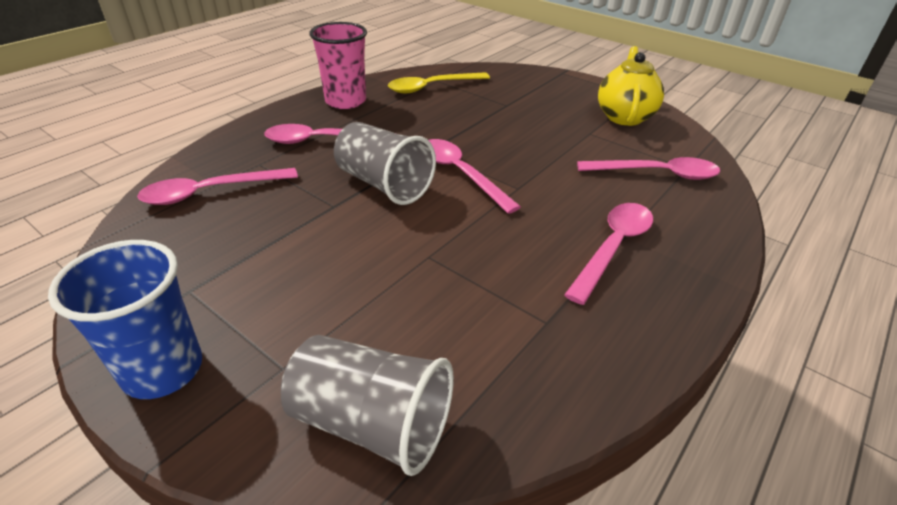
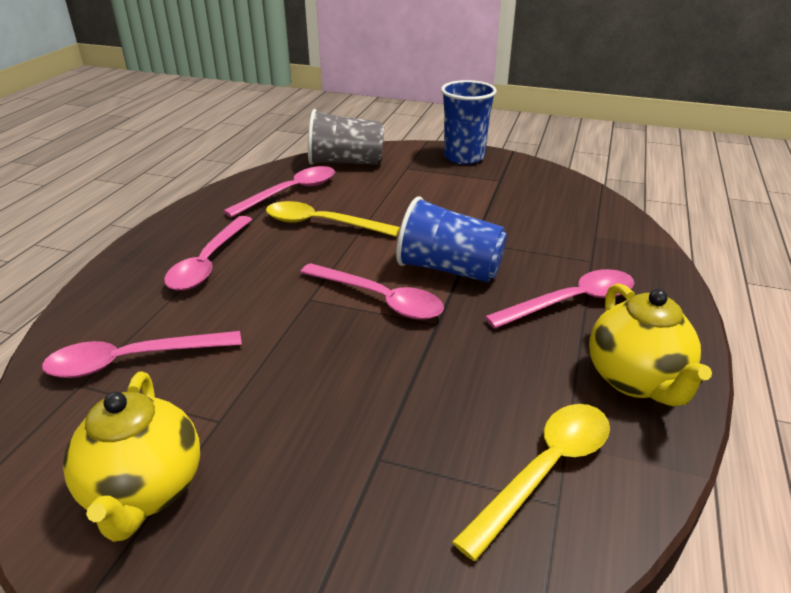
camera: 160 degrees right, 5 degrees down
(211, 192) = (586, 228): pink spoon -> pink spoon (290, 192)
(345, 101) = (636, 380): pink cup -> yellow teapot
(384, 184) = (449, 269): grey cup -> blue cup
(476, 271) = (322, 224): none -> yellow spoon

